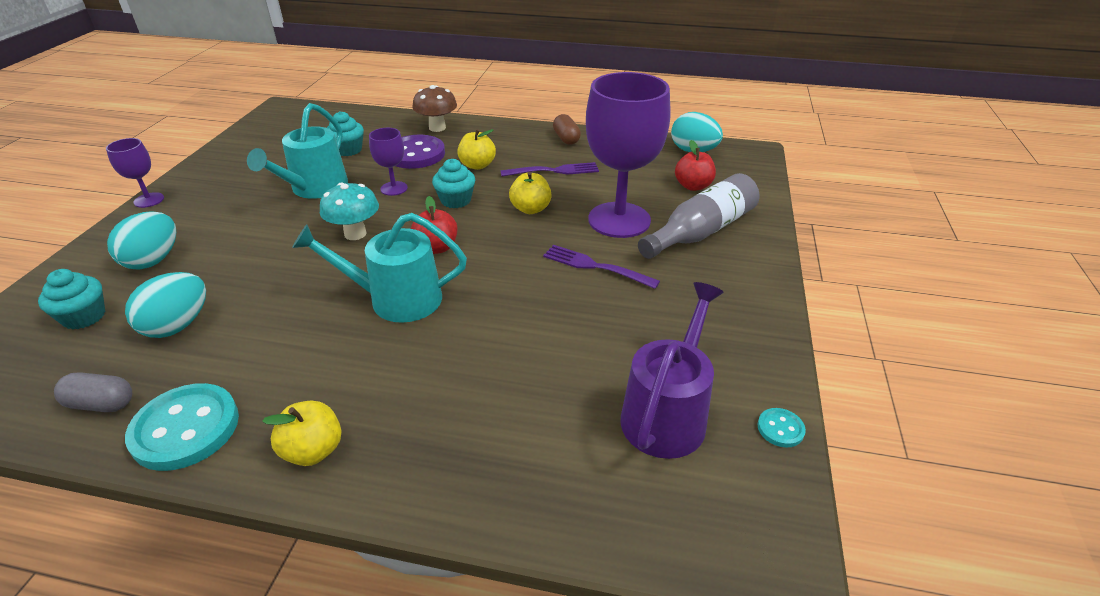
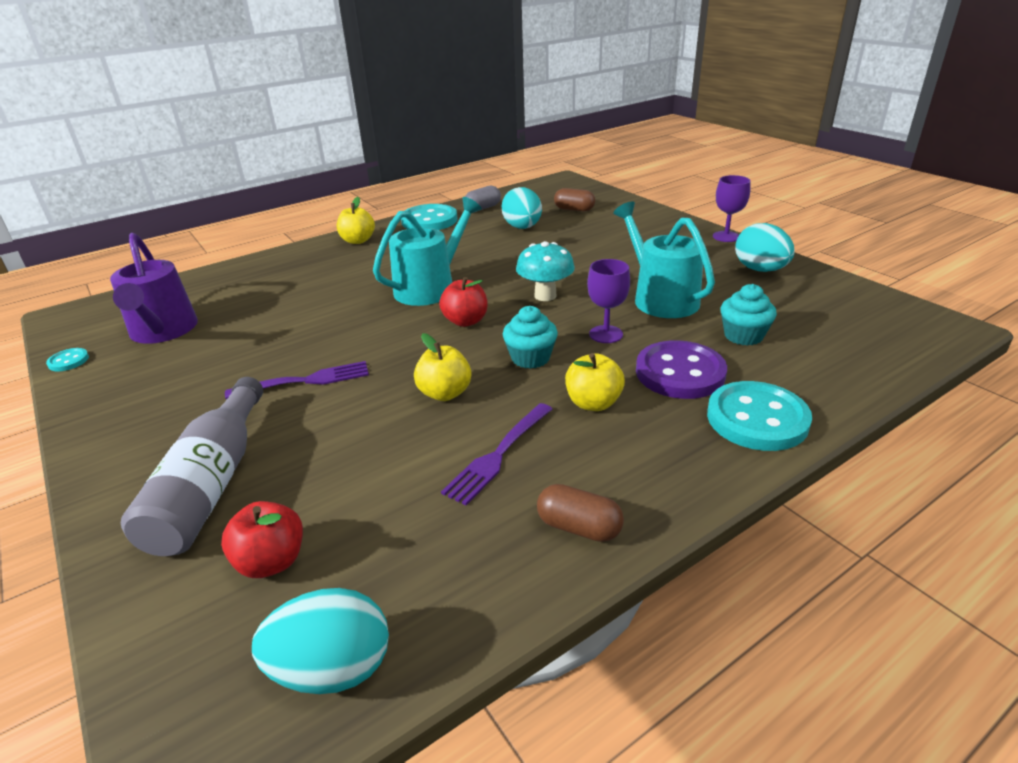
camera: 135 degrees right, 5 degrees down
(84, 317) = (574, 209): turquoise cupcake -> brown capsule
(153, 260) = (617, 229): turquoise egg -> turquoise egg (760, 270)
(437, 128) = (757, 419): brown mushroom -> turquoise button
(619, 220) = (331, 439): purple goblet -> none

